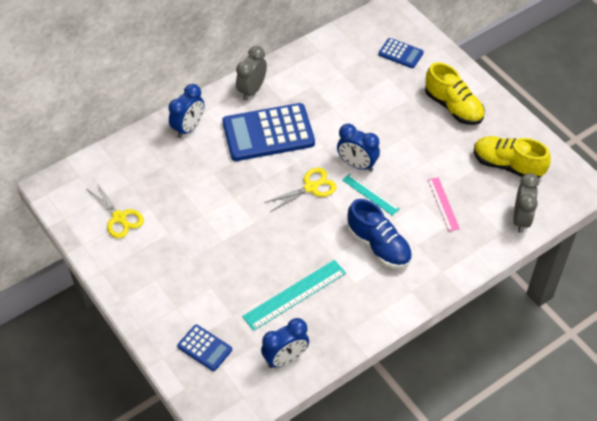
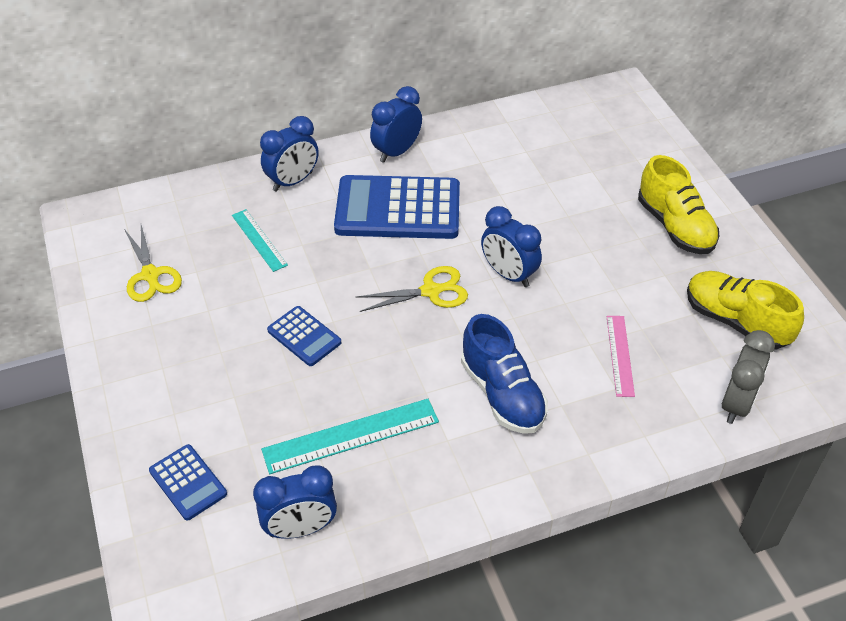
camera: 15 degrees right, 5 degrees down
(252, 90) = (396, 152): grey clock -> blue clock
(370, 194) = (514, 318): turquoise ruler -> turquoise ruler (259, 240)
(400, 53) = (619, 144): blue calculator -> blue calculator (304, 336)

